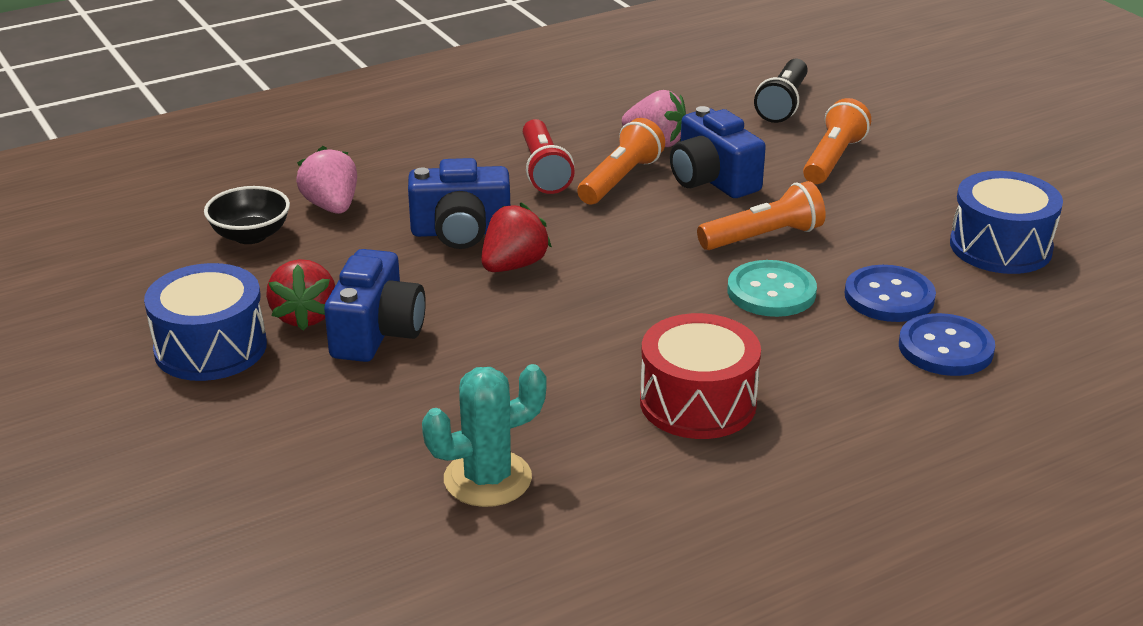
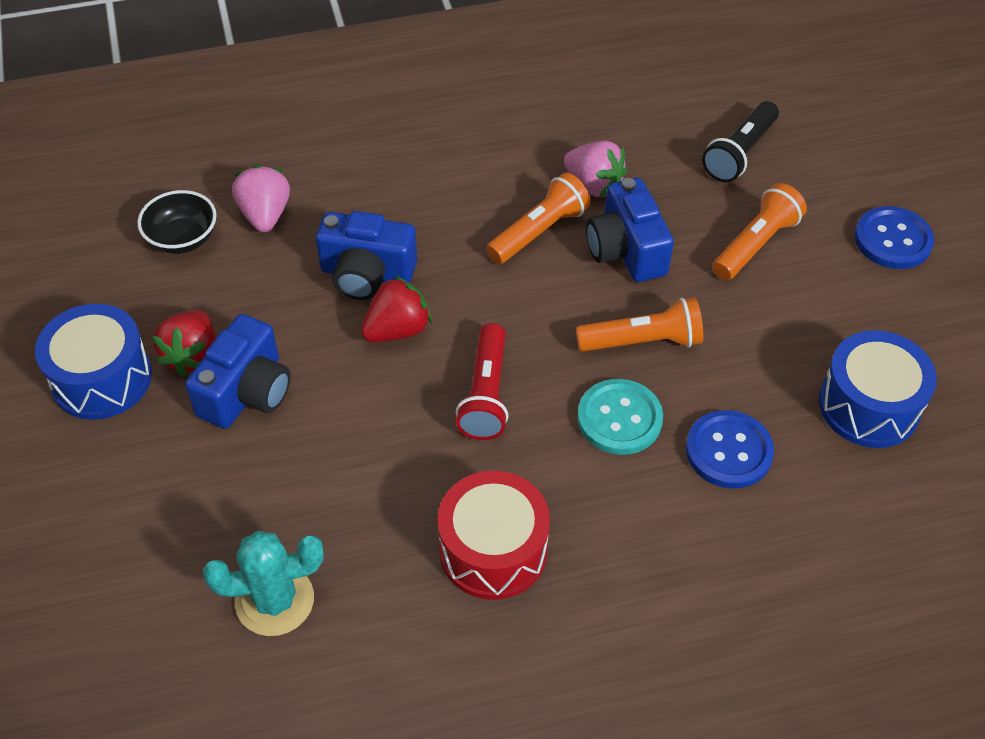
camera: 15 degrees right, 20 degrees up
(544, 171) = (473, 205): red flashlight -> red flashlight (486, 394)
(945, 348) = (753, 534): blue button -> blue button (892, 240)

